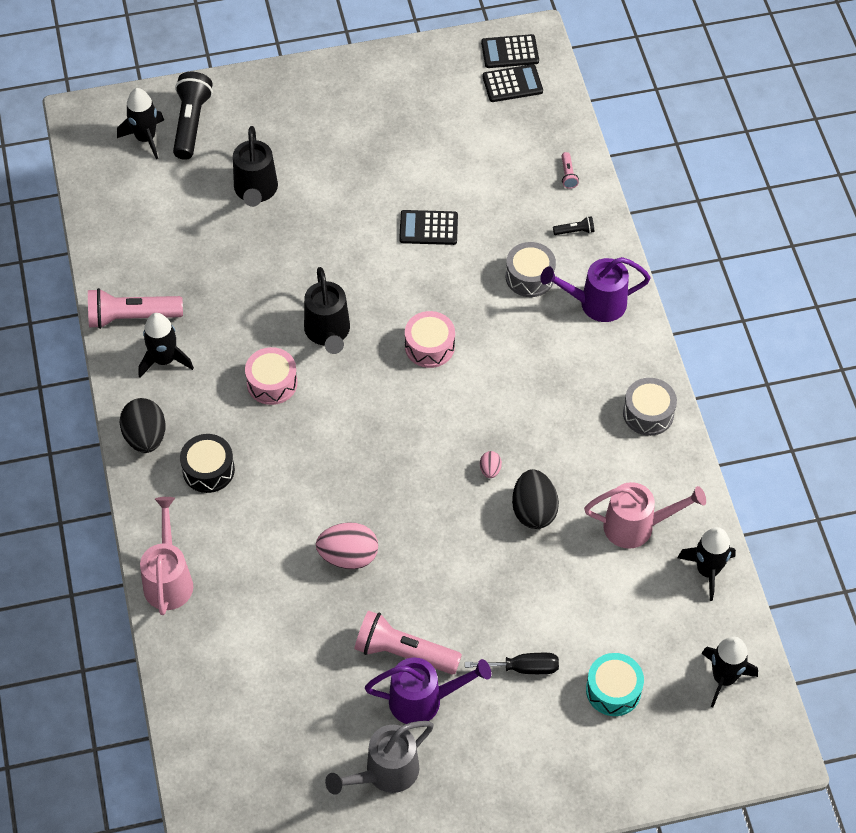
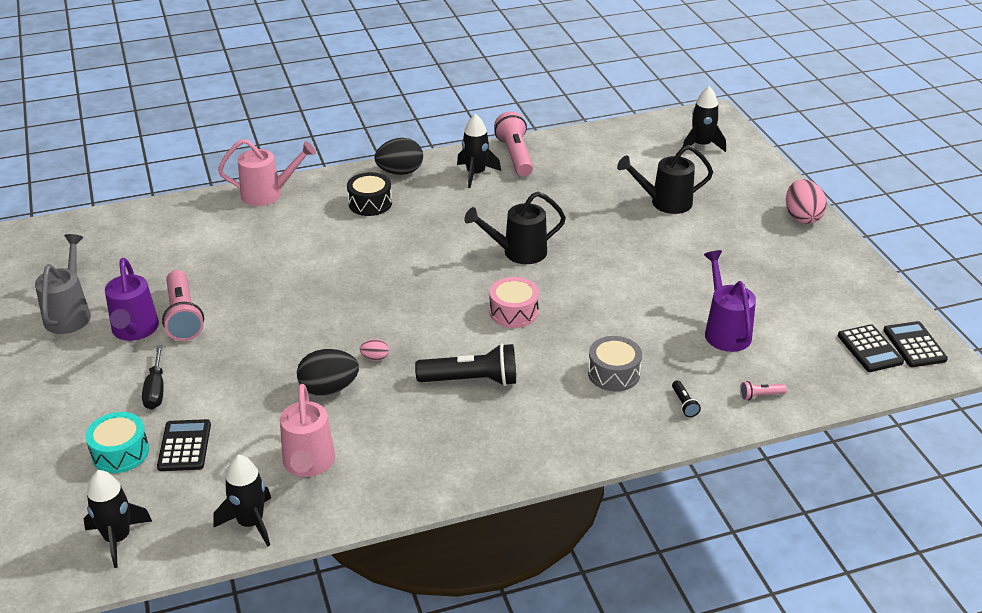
camera: 85 degrees right, 20 degrees down
(191, 123) = (727, 165): black flashlight -> black flashlight (471, 380)
(272, 383) = (460, 227): pink drum -> none
(348, 556) = (283, 280): pink egg -> pink egg (802, 217)
(385, 773) = (70, 313): grey watering can -> grey watering can turned 45 degrees clockwise
(403, 653) = (183, 316): pink flashlight -> pink flashlight turned 150 degrees clockwise
(428, 228) = (655, 303): black calculator -> black calculator (184, 446)
(595, 303) = (590, 423): purple watering can -> purple watering can (725, 331)
(648, 413) = (452, 469): grey drum -> none

